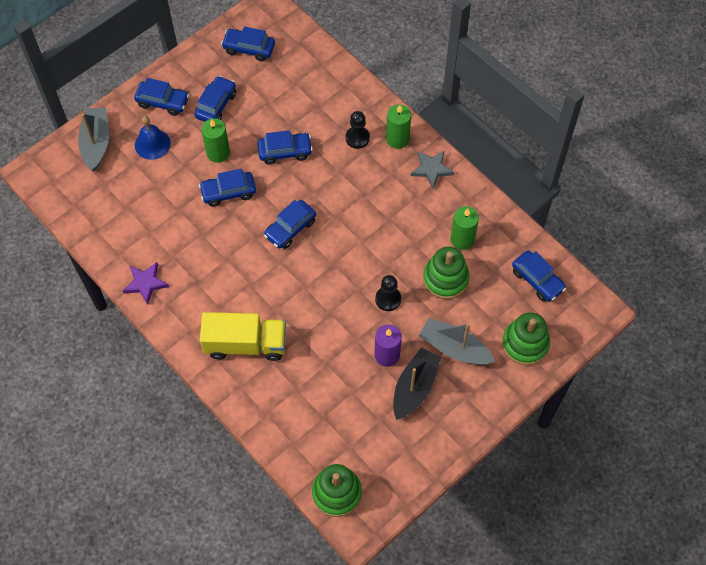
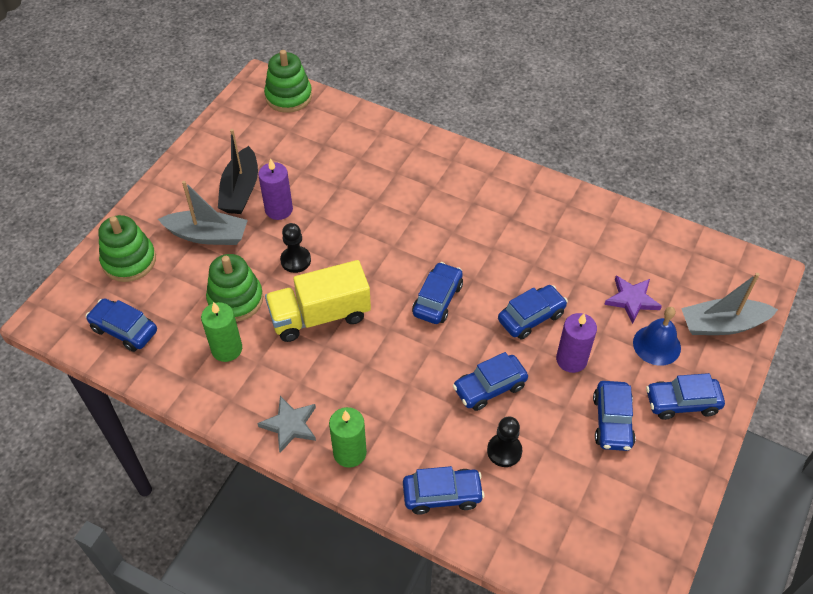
camera: 160 degrees right, 10 degrees down
(96, 143) = (722, 325): grey boat -> grey boat turned 105 degrees clockwise
(145, 283) = (562, 201): purple star -> purple star (631, 300)
(218, 153) = (571, 360): green candle -> purple candle
(245, 344) = (429, 179): yellow truck -> yellow truck (320, 316)
(249, 48) = (619, 523): blue car -> blue car (442, 495)
(357, 138) = (404, 436): black pawn -> black pawn (504, 451)

